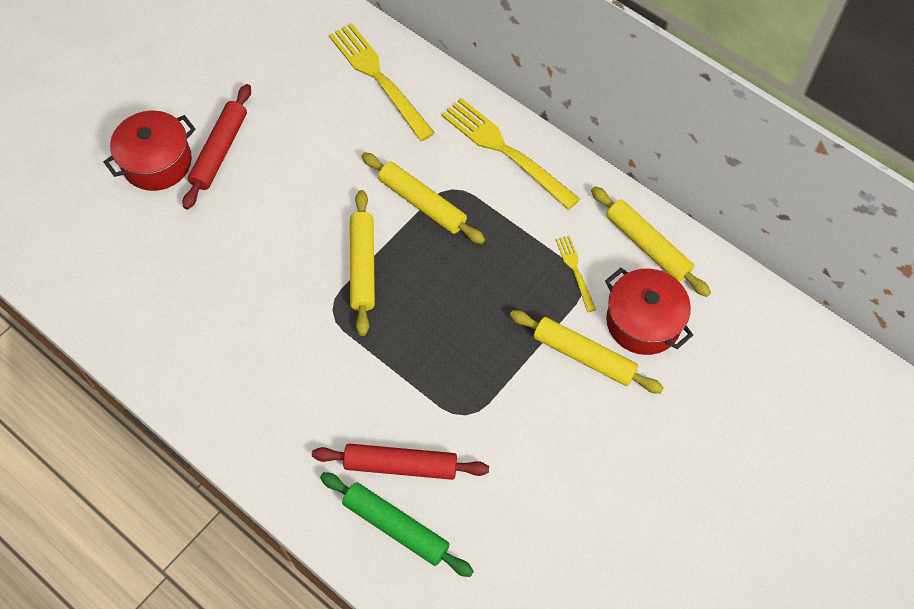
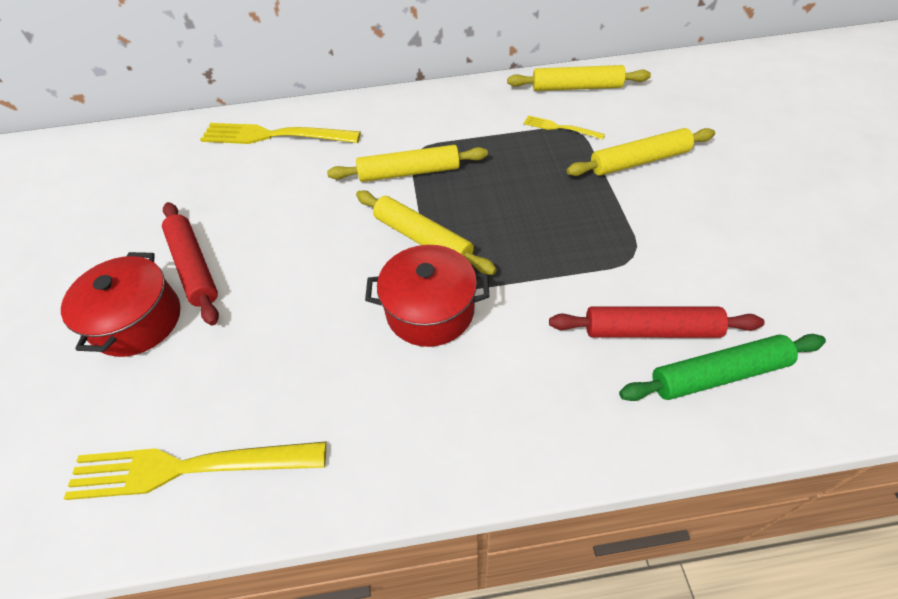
camera: 45 degrees left, 10 degrees down
(401, 465) = (650, 330): red rolling pin -> red rolling pin turned 45 degrees clockwise
(505, 151) = (421, 109): yellow fork -> yellow fork (188, 467)
(643, 322) = (637, 119): red pot -> red pot (430, 310)

